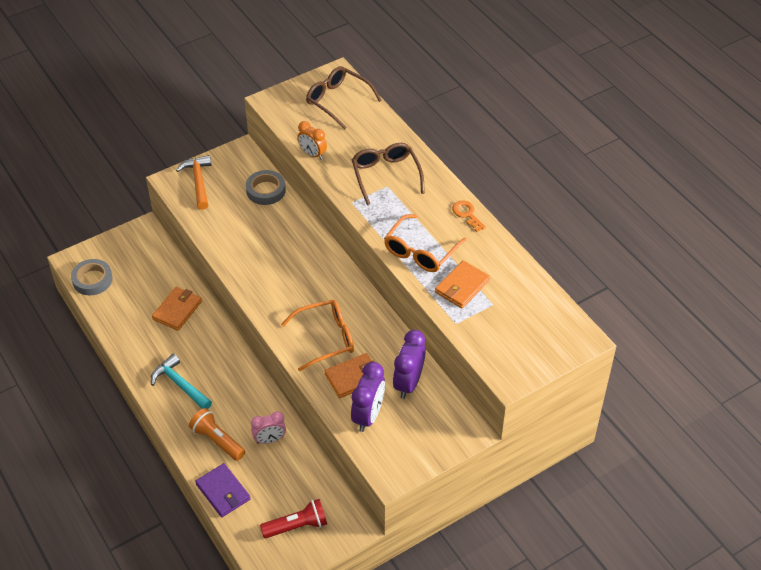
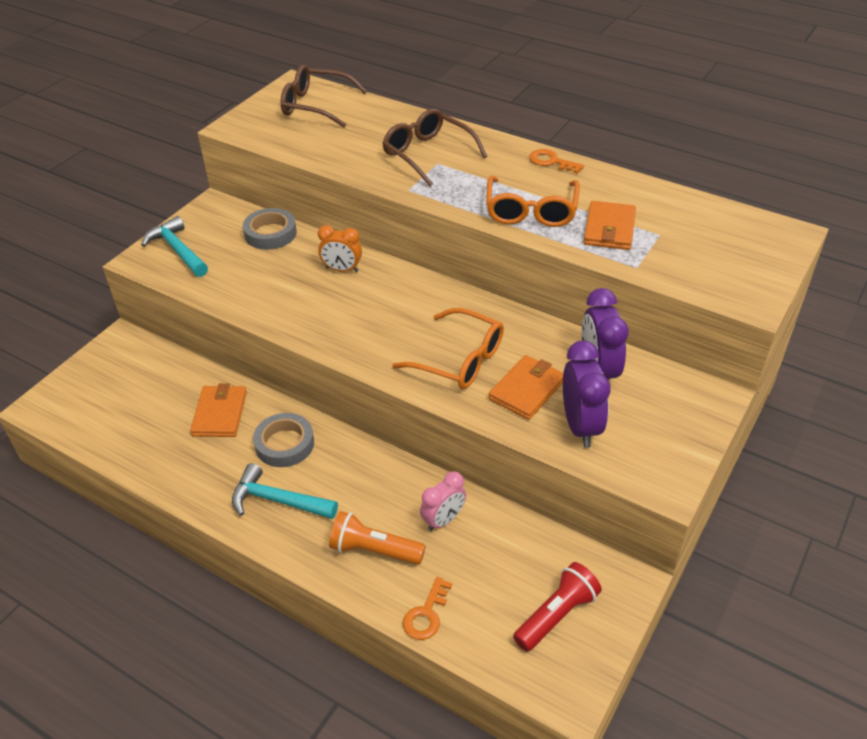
camera: 25 degrees left, 5 degrees down
(92, 280) = (79, 420): grey tape -> grey tape (284, 444)
(198, 181) = (177, 250): orange hammer -> turquoise hammer
(223, 492) = (426, 614): purple wallet -> orange key
(312, 154) = (324, 160): orange clock -> orange clock (342, 269)
(326, 338) = (459, 359): orange glasses -> orange glasses turned 75 degrees clockwise

